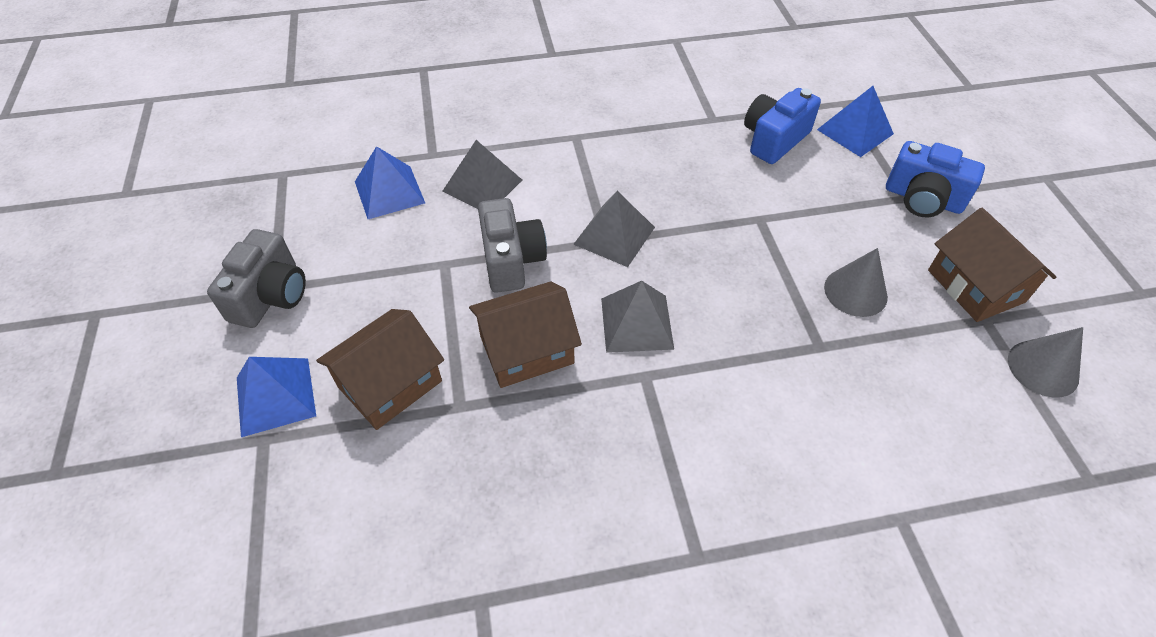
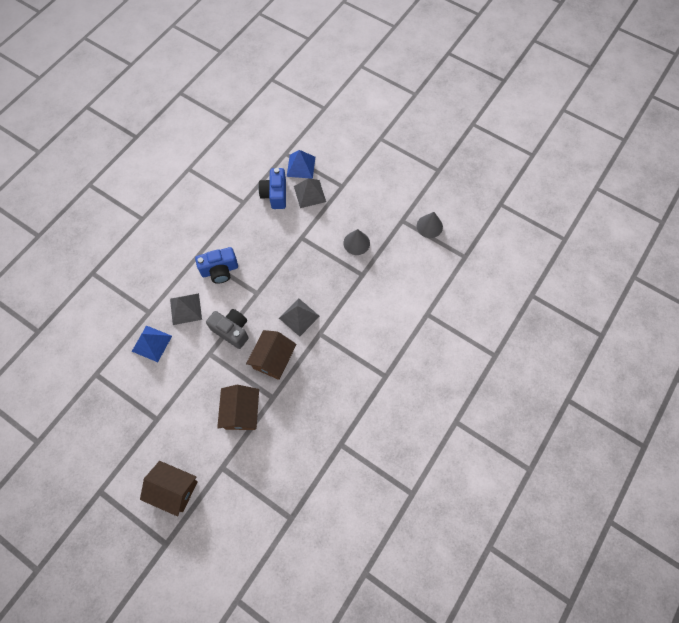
camera: 45 degrees left, 15 degrees up
(270, 296) = (159, 423): grey camera -> none
(275, 396) = (208, 452): blue pyramid -> none
(614, 235) = (258, 288): grey pyramid -> grey pyramid (309, 194)
(923, 199) = (348, 182): blue camera -> blue camera (220, 270)
(975, 286) = (390, 209): brown house -> brown house (174, 489)

